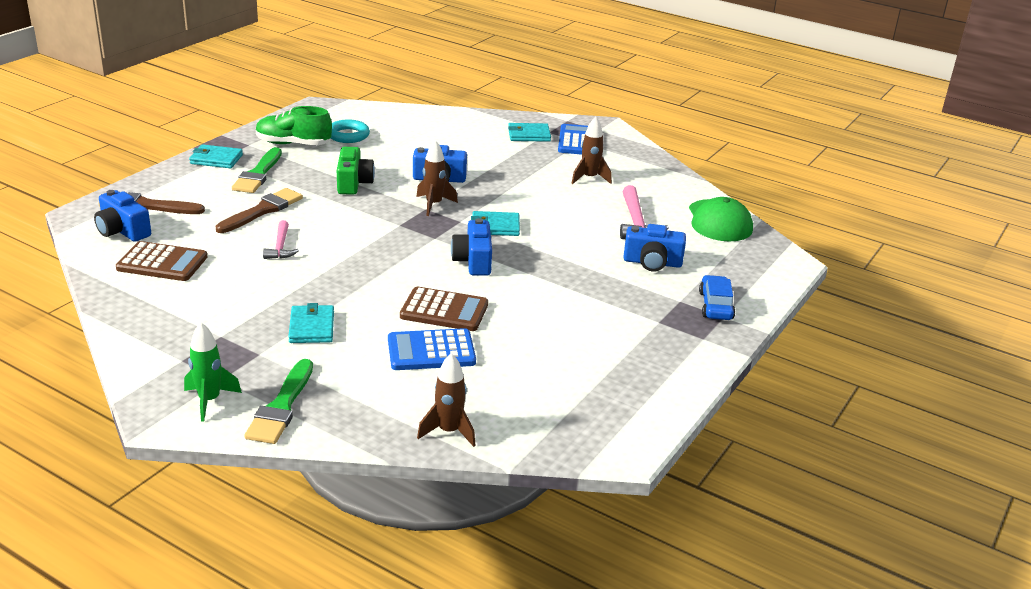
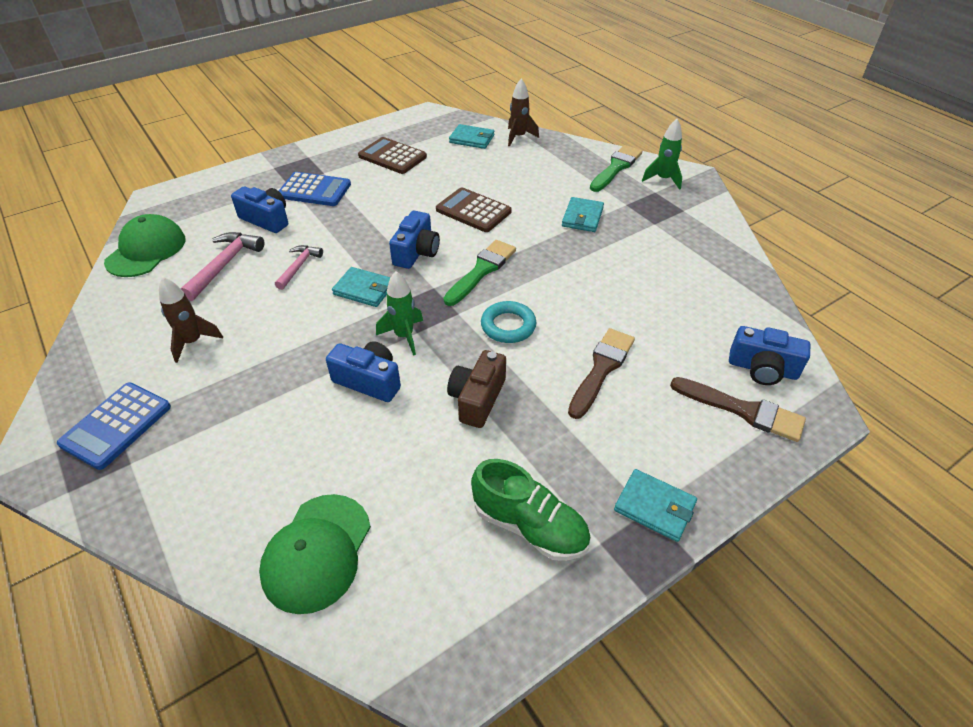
camera: 155 degrees left, 15 degrees up
(122, 231) = (762, 369): blue camera -> blue camera turned 135 degrees clockwise
(162, 263) = (711, 310): brown calculator -> brown calculator (392, 156)
(258, 174) = (596, 450): green brush -> green brush (481, 271)
(262, 211) = (601, 369): brown brush -> brown brush turned 150 degrees clockwise
(280, 247) = (591, 307): pink hammer -> pink hammer (299, 266)
(348, 135) = (435, 532): turquoise ring -> turquoise ring (508, 326)
(353, 183) = (477, 399): green camera -> brown camera
(408, 123) = (317, 552): none -> green cap
(431, 351) = (502, 183): blue calculator -> blue calculator (314, 190)
(434, 205) = (404, 336): brown rocket -> green rocket
(529, 135) = (167, 461): turquoise wallet -> turquoise wallet (472, 139)
(715, 306) = (268, 175): blue car -> none

